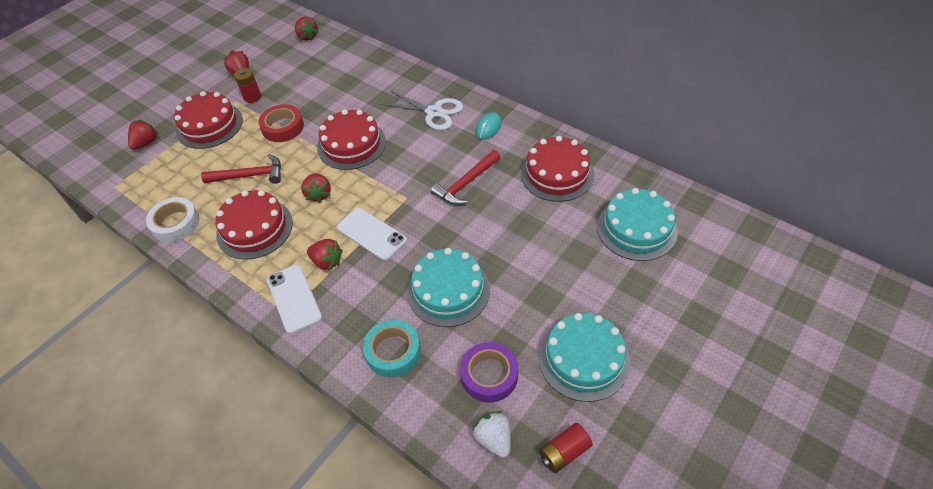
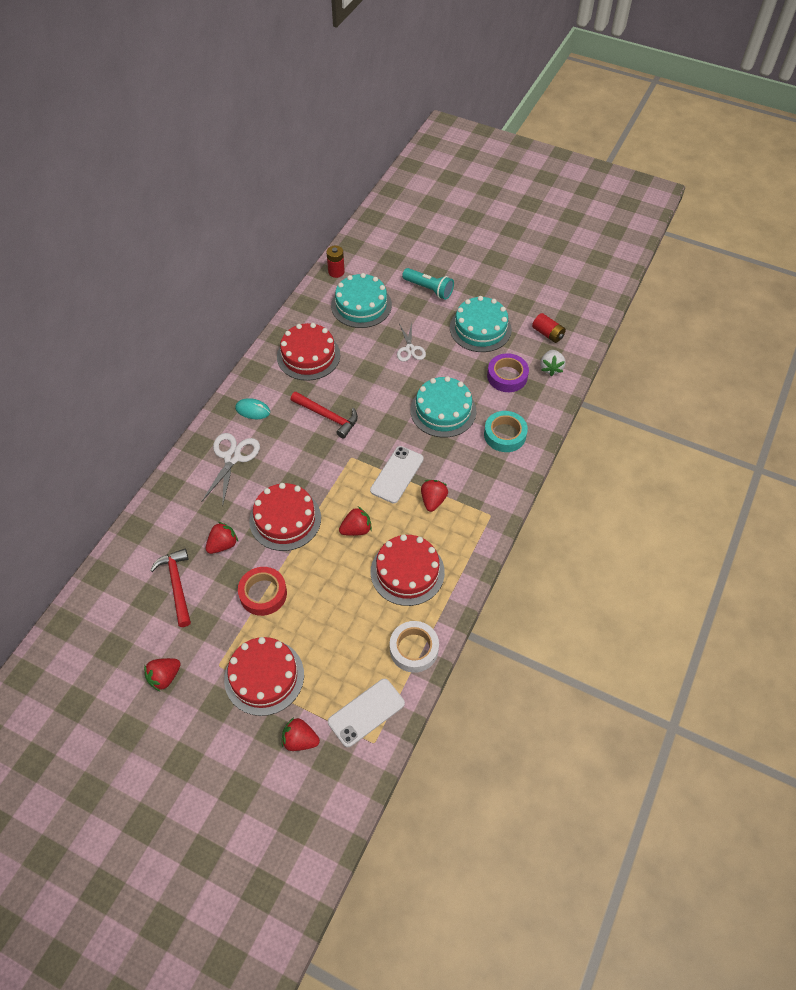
camera: 105 degrees left, 5 degrees up
(250, 176) = (339, 601): red hammer -> red hammer (177, 585)
(252, 97) = (211, 646): red battery -> red battery (336, 272)
(294, 298) = (475, 514): white phone -> white phone (366, 712)
(307, 36) = (89, 621): red strawberry -> red strawberry (223, 545)
(494, 439) = (551, 368): white strawberry -> white strawberry turned 45 degrees counterclockwise
(555, 270) = (410, 349): none -> white scissors
(666, 307) = (429, 289): none -> turquoise flashlight

